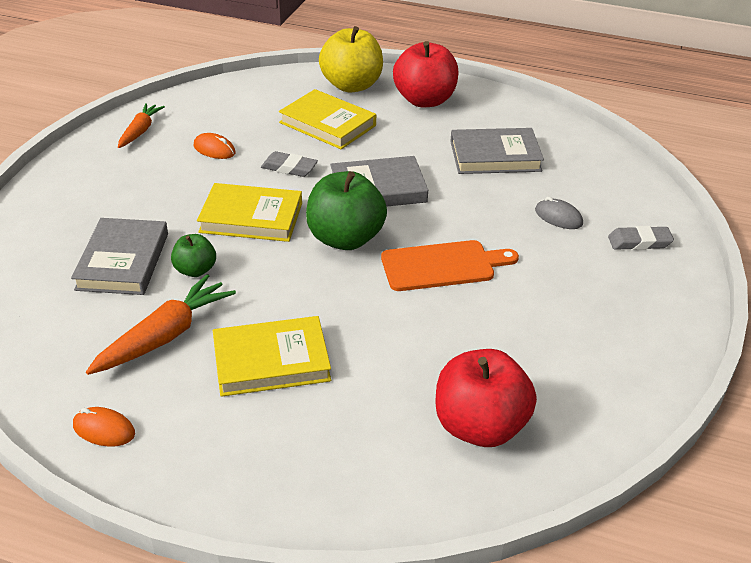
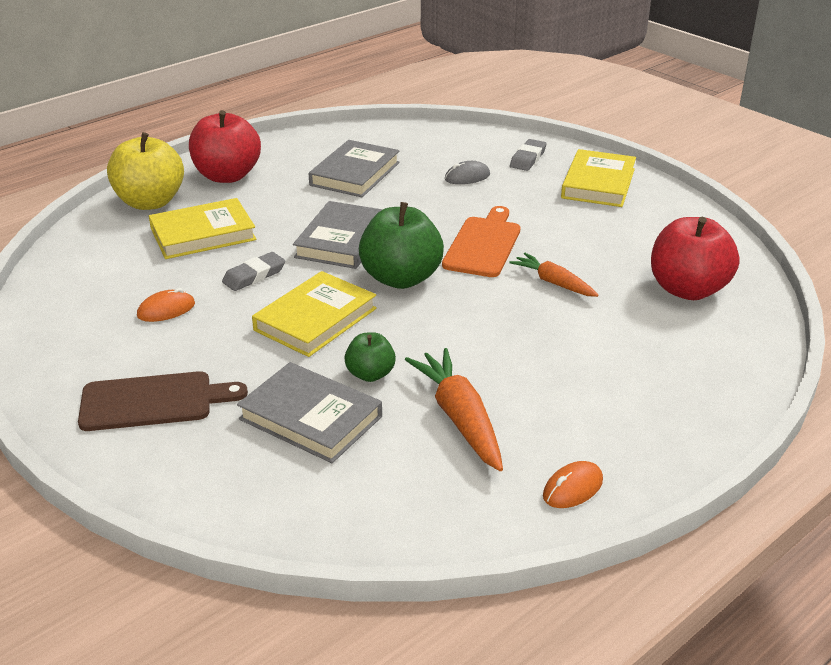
camera: 60 degrees left, 5 degrees down
(103, 188) = (153, 401): none -> brown cutting board
(140, 131) = (65, 349): orange carrot -> orange carrot (553, 283)
(271, 361) = (543, 365): yellow book -> yellow book (598, 183)

